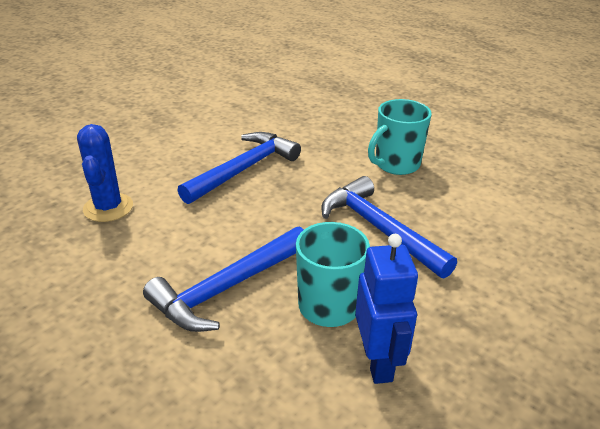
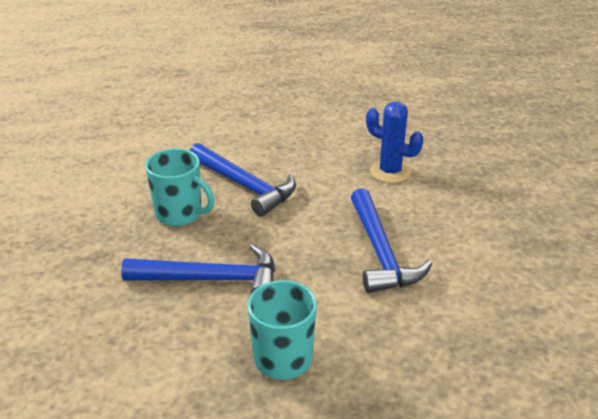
camera: 130 degrees right, 0 degrees up
(227, 288) = (245, 186): blue hammer -> blue hammer turned 135 degrees clockwise
(378, 362) = (120, 208): blue robot -> none

